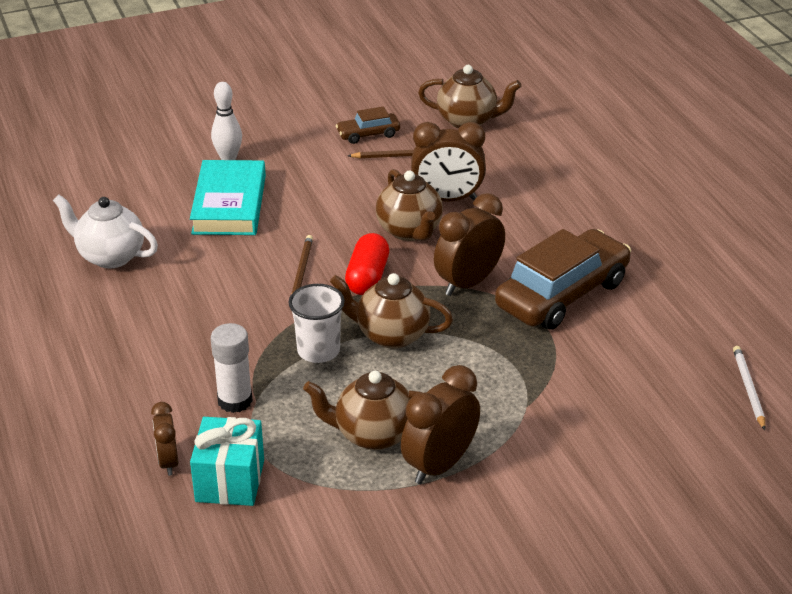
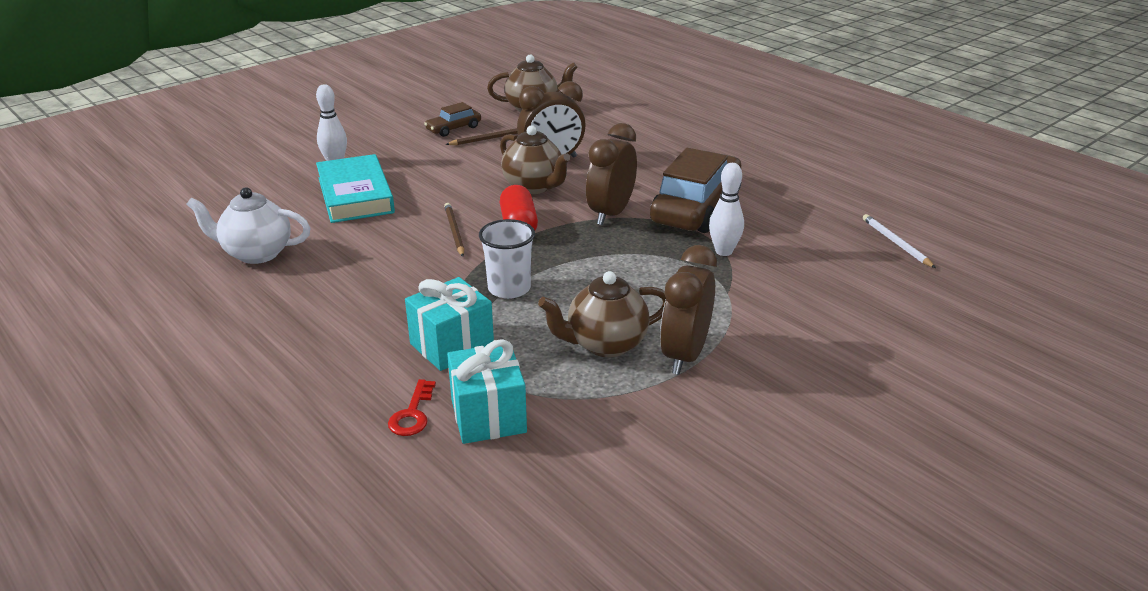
camera: 20 degrees left, 5 degrees down
(168, 462) = (412, 414): brown clock -> red key
(235, 401) = (452, 345): white glue stick -> turquoise gift
(391, 335) = (569, 263): brown teapot -> none
(555, 356) = (724, 251): none -> white bowling pin

